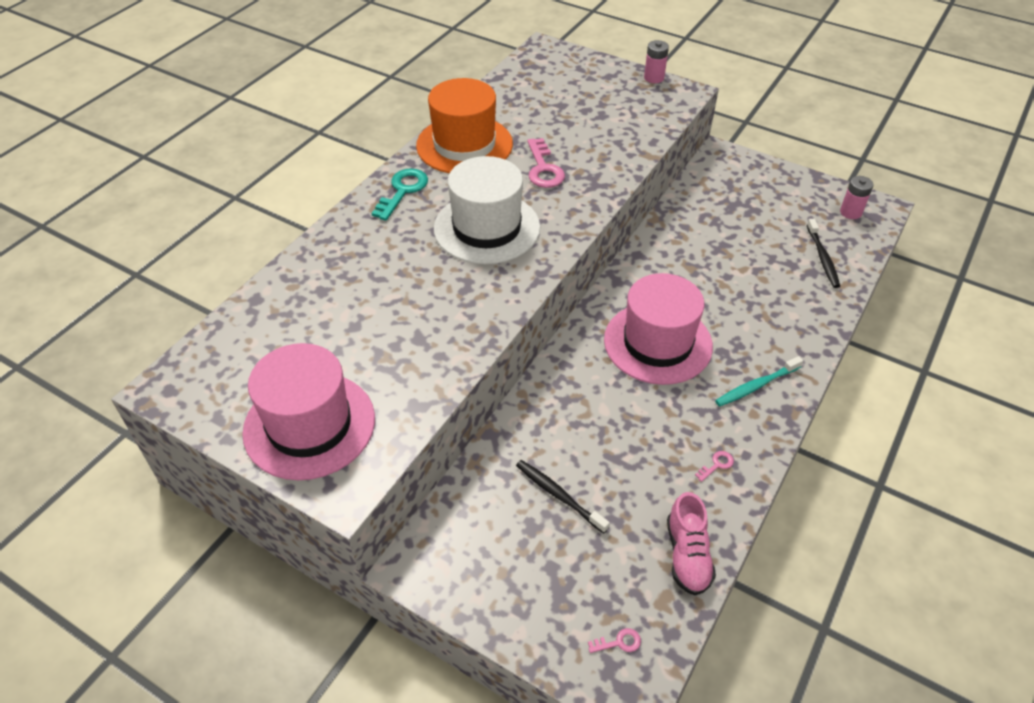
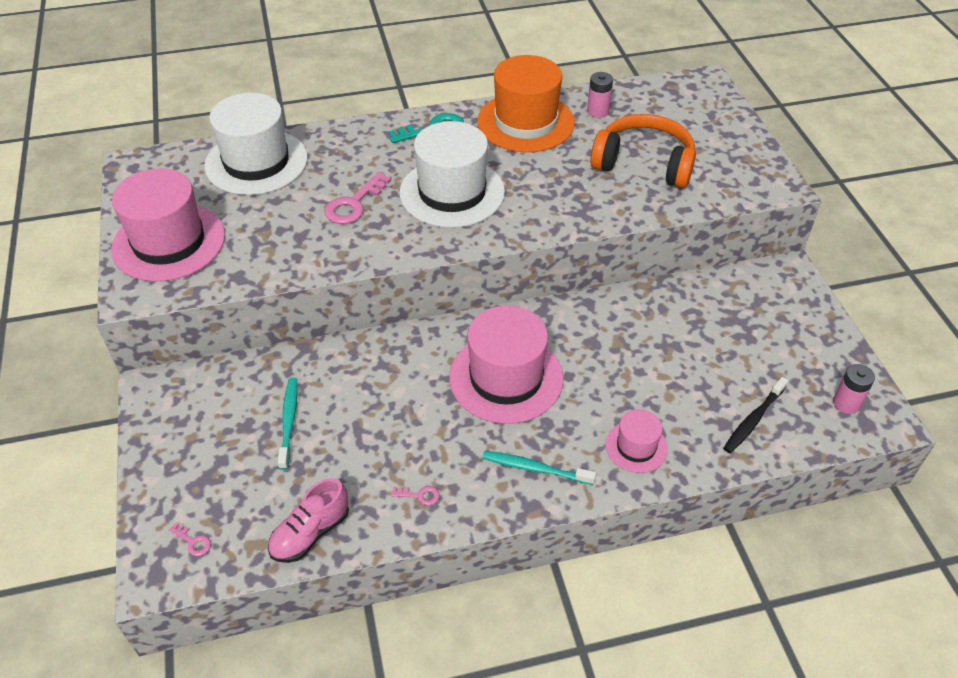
camera: 45 degrees right, 0 degrees up
(288, 308) = (256, 162): none -> white hat
(543, 169) = (558, 176): pink key -> pink key (354, 204)
(559, 495) = (289, 421): black toothbrush -> turquoise toothbrush
(586, 126) = (644, 164): none -> orange headphones
(654, 78) = (769, 158): pink battery -> pink battery (598, 111)
(789, 324) = (636, 447): none -> pink hat

